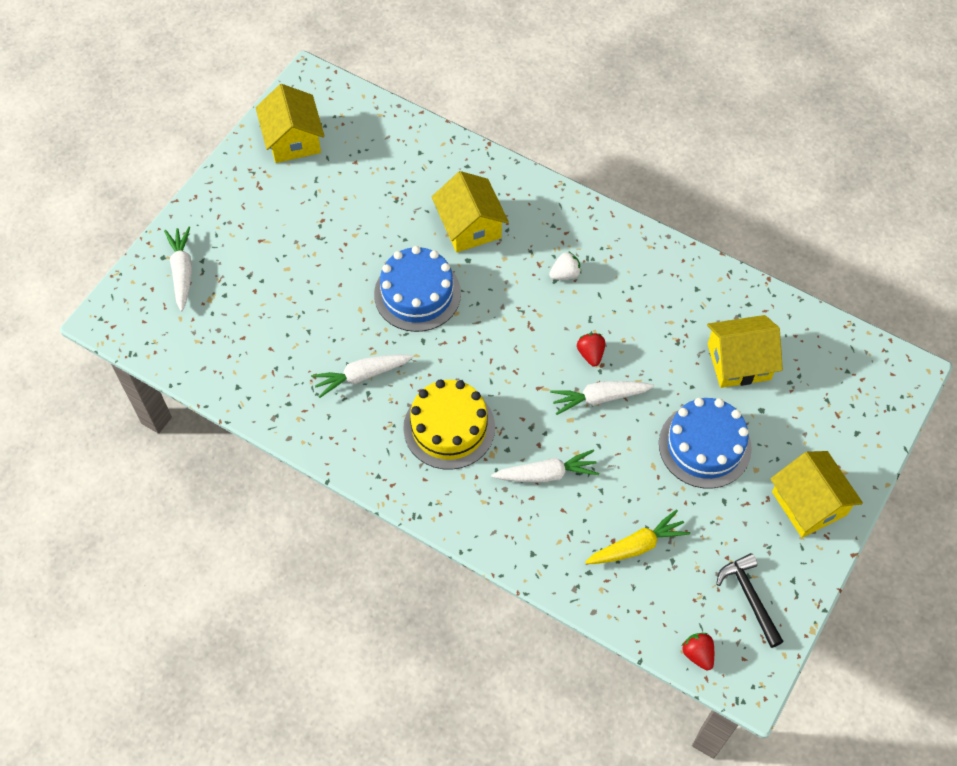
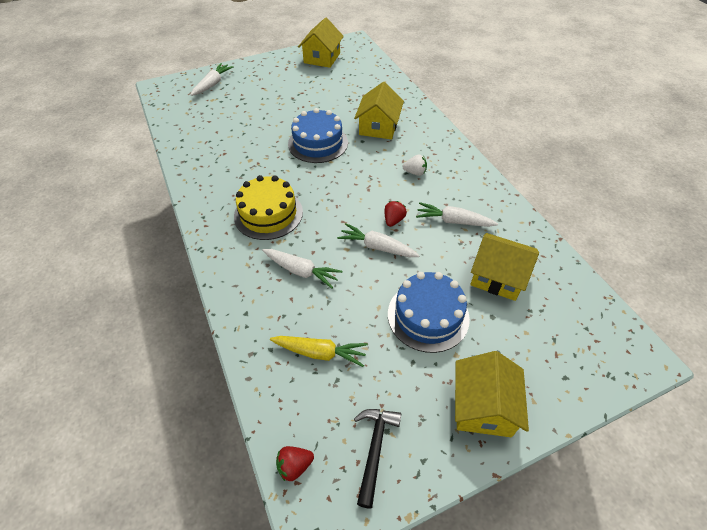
camera: 35 degrees right, 10 degrees down
(361, 376) = (248, 165): white carrot -> white carrot (453, 221)
(697, 654) = (294, 466): red strawberry -> red strawberry turned 120 degrees counterclockwise

